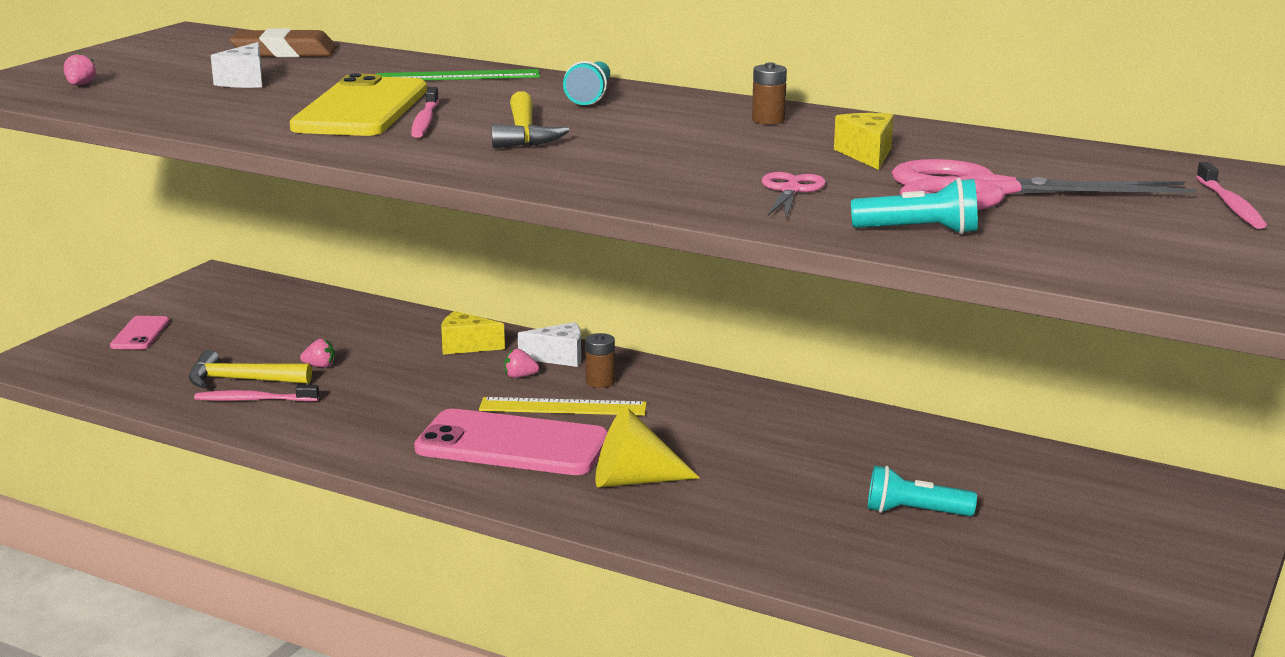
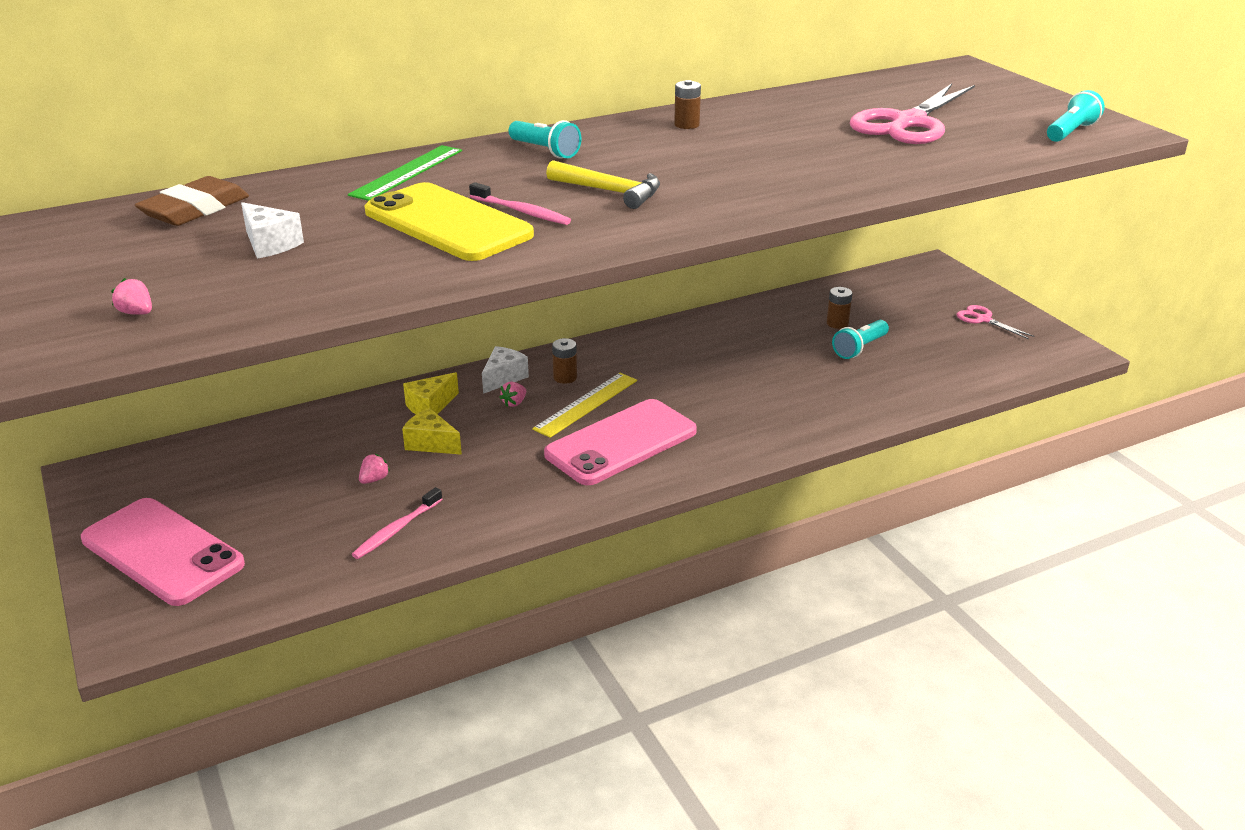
camera: 55 degrees left, 10 degrees up
(140, 334) = (162, 552): pink phone -> pink phone, size x2.06
(241, 380) = (347, 525): yellow hammer -> none
(633, 480) = (725, 418): yellow cone -> none
(790, 190) = (848, 161): pink scissors -> pink scissors (983, 319)
(867, 154) = (799, 125): yellow cheese -> yellow cheese (431, 443)
(919, 231) = (962, 156): turquoise flashlight -> turquoise flashlight (1071, 132)
(955, 482) = (837, 323): none -> brown battery
(1230, 205) = (990, 88): pink toothbrush -> none

